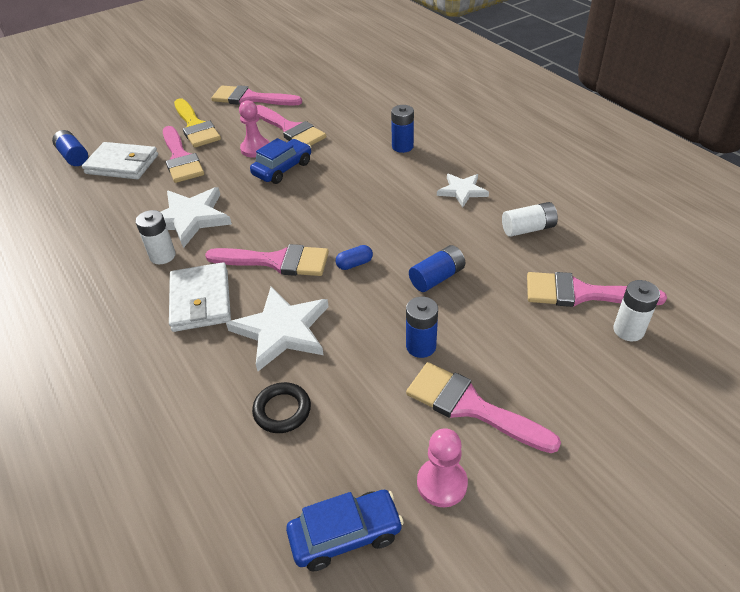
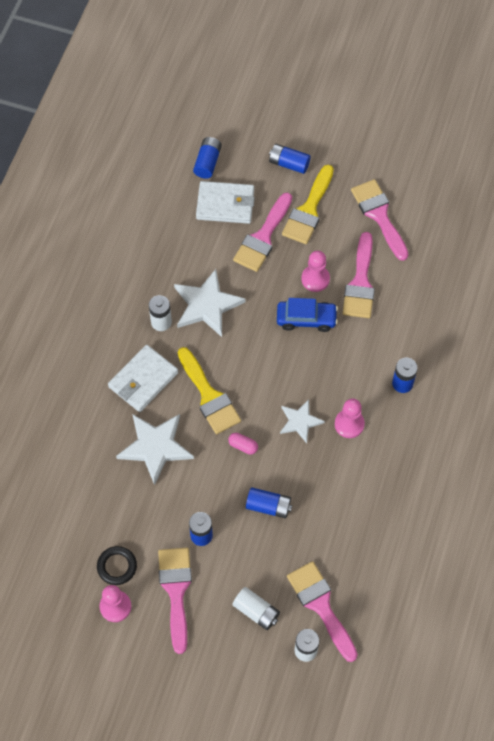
camera: 50 degrees right, 20 degrees up
(122, 164) = (225, 204): white wallet -> white wallet turned 60 degrees counterclockwise
(145, 119) = (289, 164): none -> blue battery
(276, 261) = (209, 396): pink brush -> yellow brush
(282, 410) = (101, 493): black ring -> black ring (117, 566)
(345, 535) = (55, 580): blue car -> none
(354, 264) = (243, 446): blue capsule -> pink capsule
(407, 189) = (349, 424): none -> pink pawn
(462, 191) = (377, 464): white star -> white star (300, 421)
(528, 229) = (366, 535): white battery -> white battery (256, 611)

